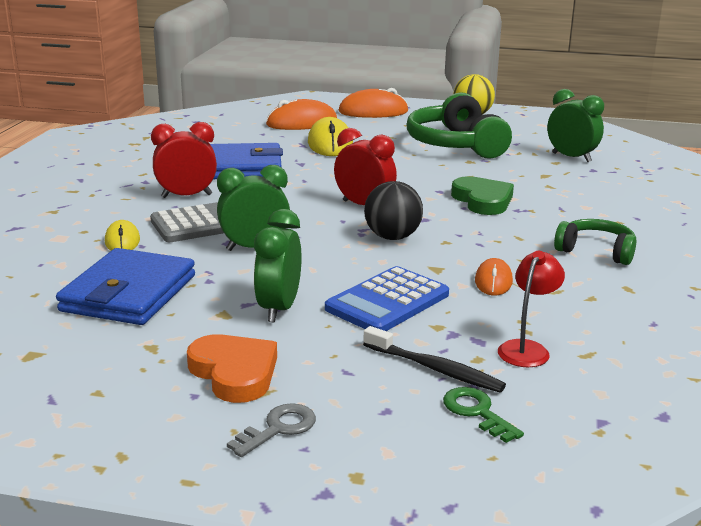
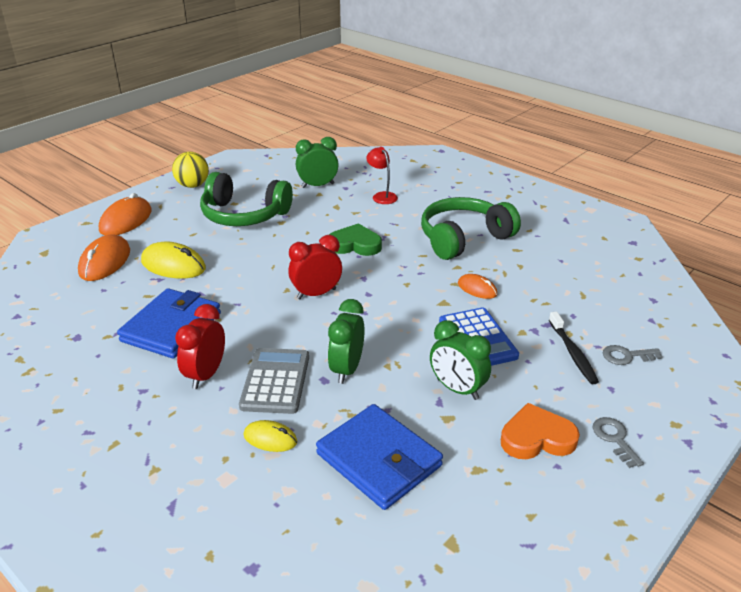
camera: 60 degrees left, 10 degrees up
(392, 237) = (382, 302): black ball -> none
(434, 368) = (572, 353): black toothbrush -> black toothbrush turned 105 degrees clockwise
(477, 412) = (626, 356): green key -> grey key
(527, 349) = (567, 311): red lamp -> red lamp (382, 196)
(596, 251) = (464, 238): green headphones -> green headphones, size x1.78

